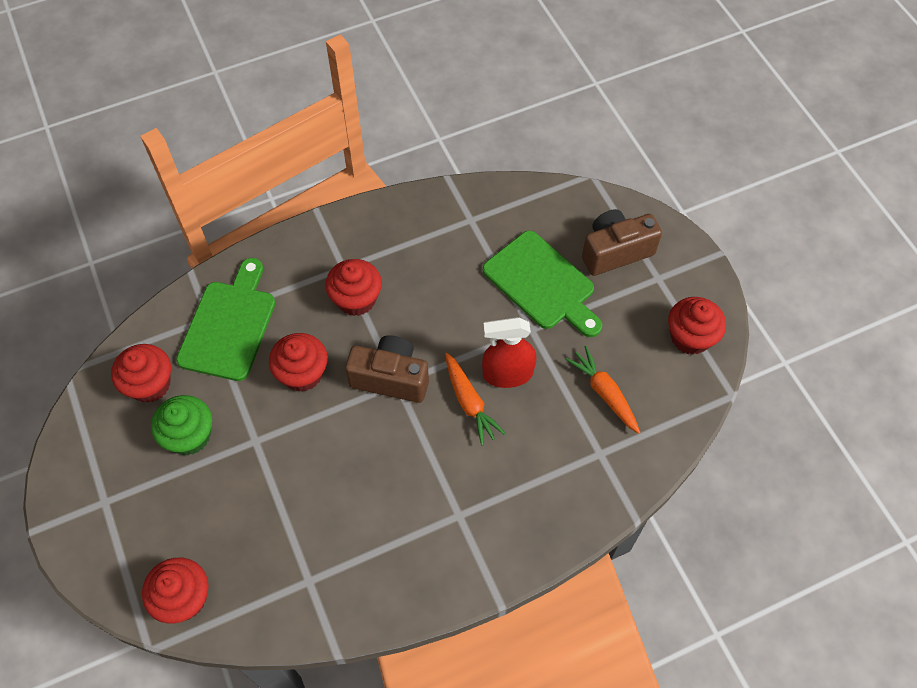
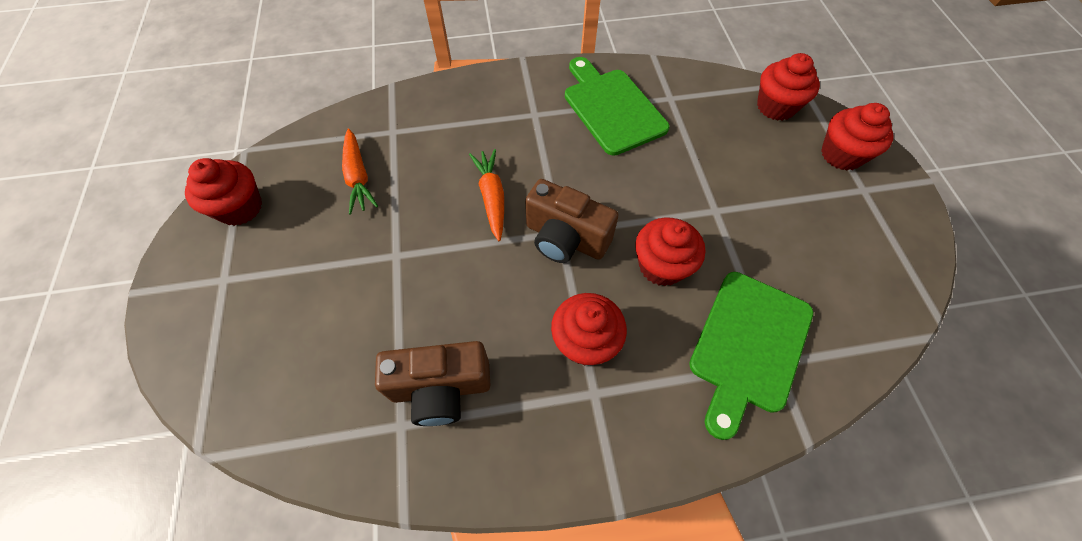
camera: 165 degrees left, 0 degrees up
(150, 384) = (839, 294): red cupcake -> red cupcake (841, 155)
(189, 436) = (785, 229): green cupcake -> none
(507, 374) = (442, 215): red spray bottle -> none
(542, 284) = (356, 305): green cutting board -> green cutting board (612, 108)
(615, 251) = (246, 325): brown camera -> brown camera (441, 388)

